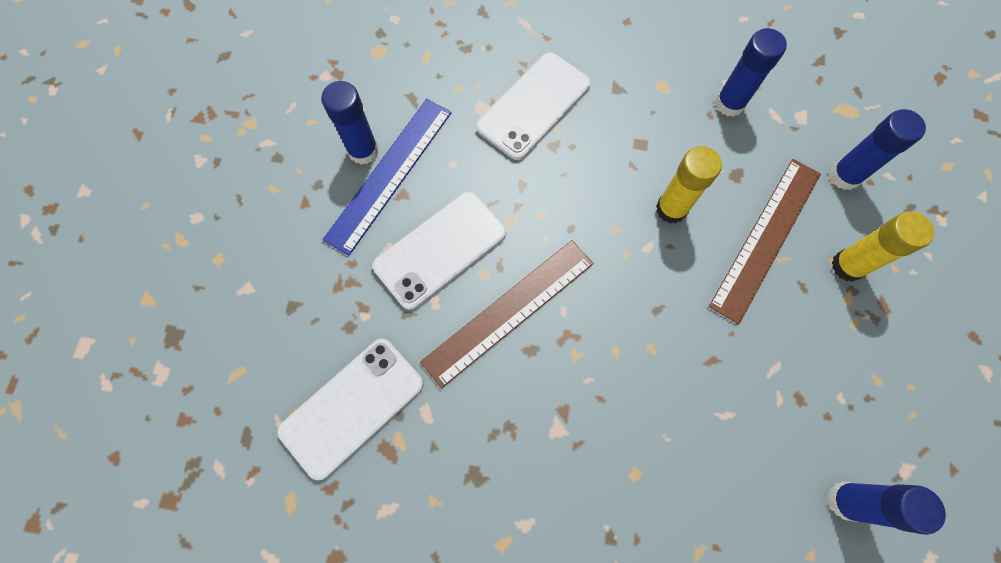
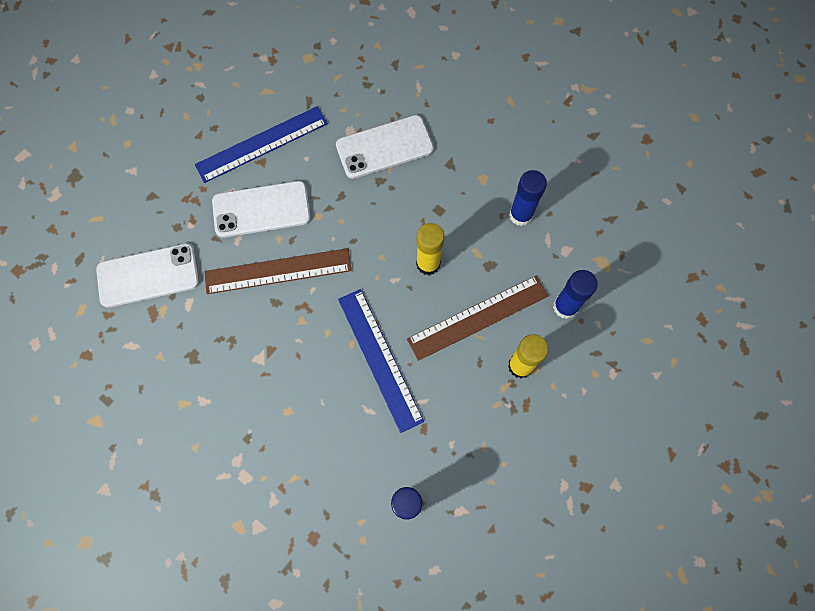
camera: 30 degrees right, 0 degrees up
(363, 151) = (255, 120): blue glue stick -> none
(695, 347) = (379, 359): none -> blue ruler

